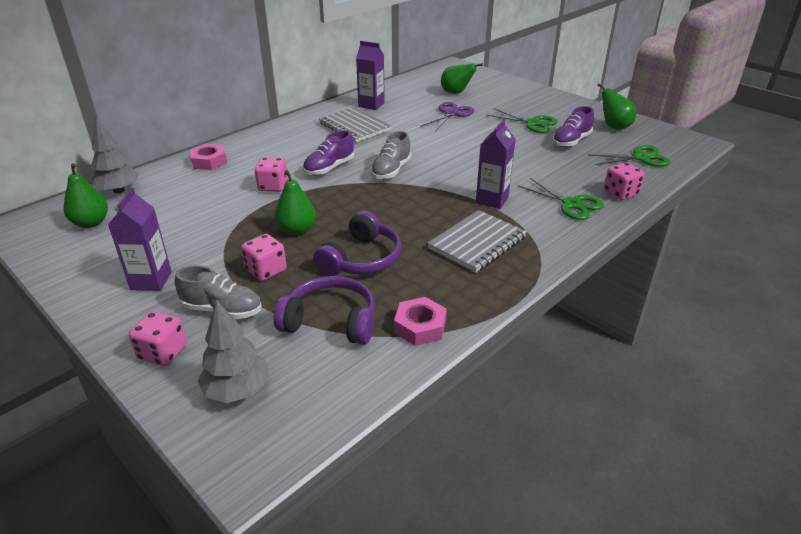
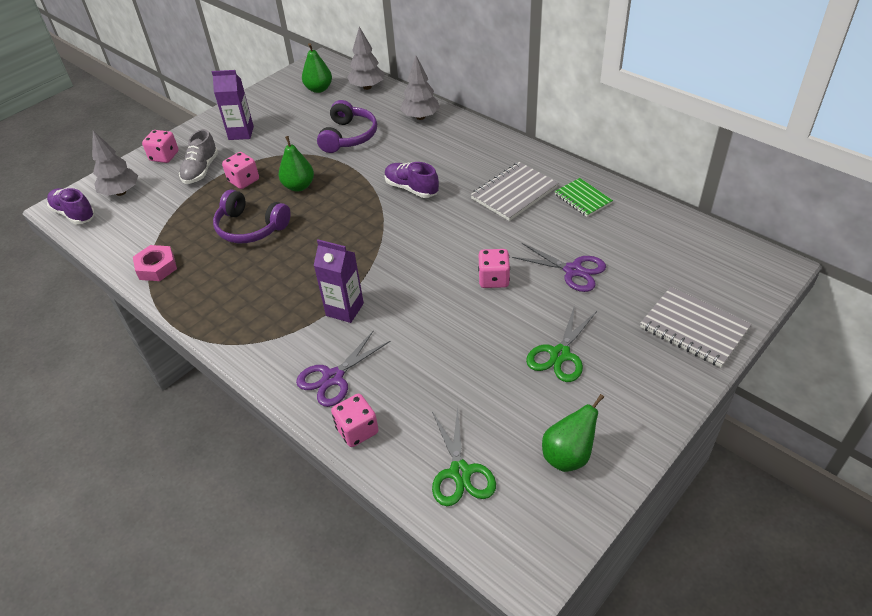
camera: 90 degrees right, 10 degrees up
(209, 161) = (420, 117): pink nut -> grey tree
(273, 186) = (374, 161): pink dice -> pink dice (494, 279)
(331, 321) = (175, 221): purple headphones -> purple headphones (348, 136)
(371, 105) = (583, 199): purple carton -> green notebook
(391, 171) = (408, 230): grey shoe -> none
(456, 93) = (651, 273): green pear -> none
(477, 243) = (264, 298): grey notebook -> grey notebook (693, 328)
(571, 141) = (505, 394): purple shoe -> purple shoe (74, 214)
(571, 204) = (333, 377): green scissors -> purple scissors

